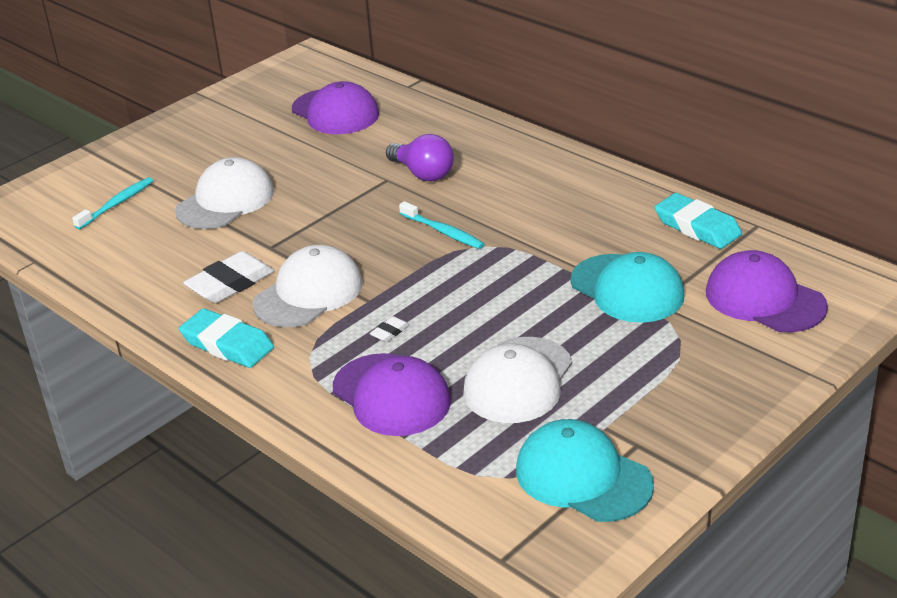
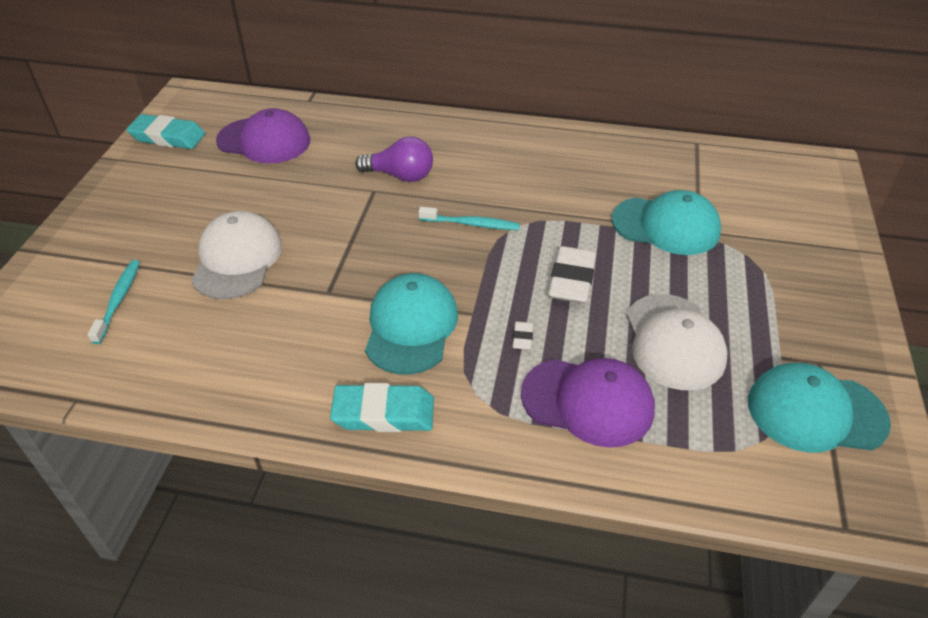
camera: 35 degrees left, 10 degrees up
(230, 283) = (324, 345): white eraser -> white eraser (571, 280)
(308, 293) = (411, 327): white cap -> turquoise cap
(697, 227) = (659, 157): turquoise eraser -> turquoise eraser (168, 137)
(764, 299) = (766, 200): purple cap -> none

